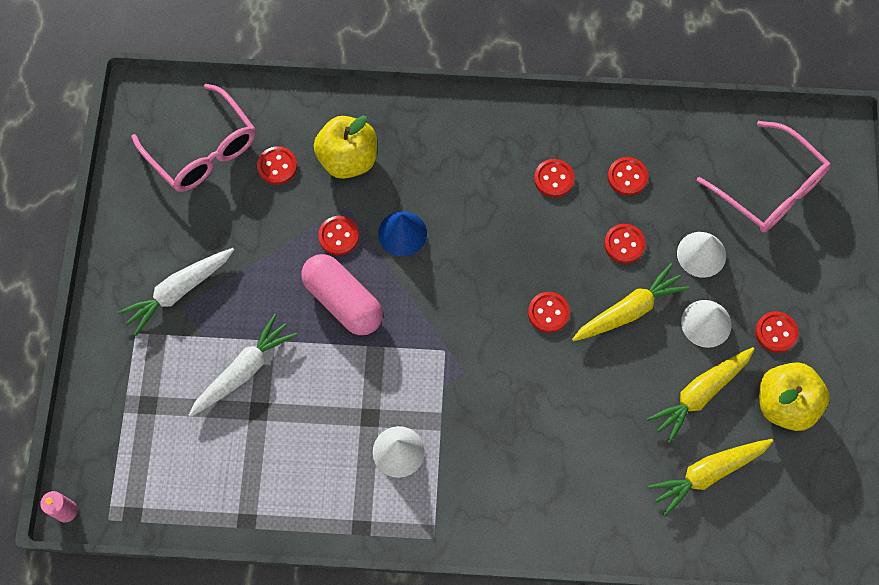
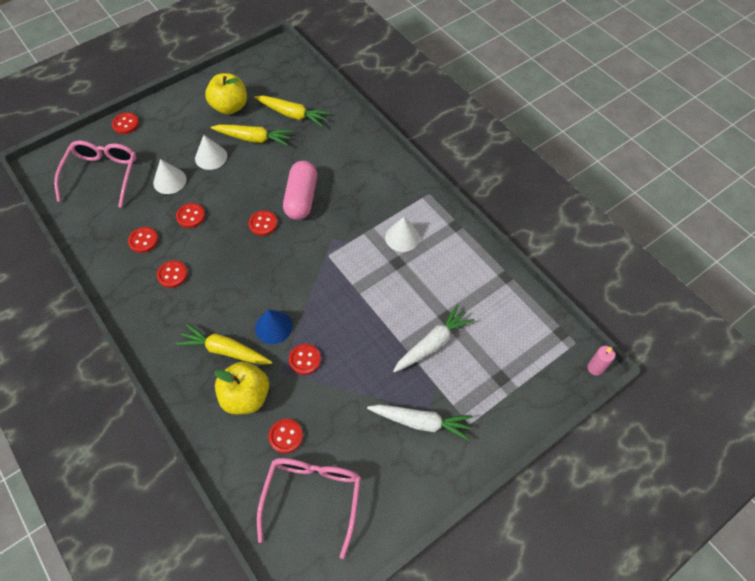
camera: 130 degrees left, 10 degrees down
(243, 370) = (432, 343): white carrot -> white carrot turned 135 degrees clockwise
(343, 301) = (344, 325): pink capsule -> pink capsule (301, 198)
(629, 310) = (231, 191): yellow carrot -> yellow carrot (225, 350)
(776, 332) = (192, 129): red button -> red button (126, 124)

